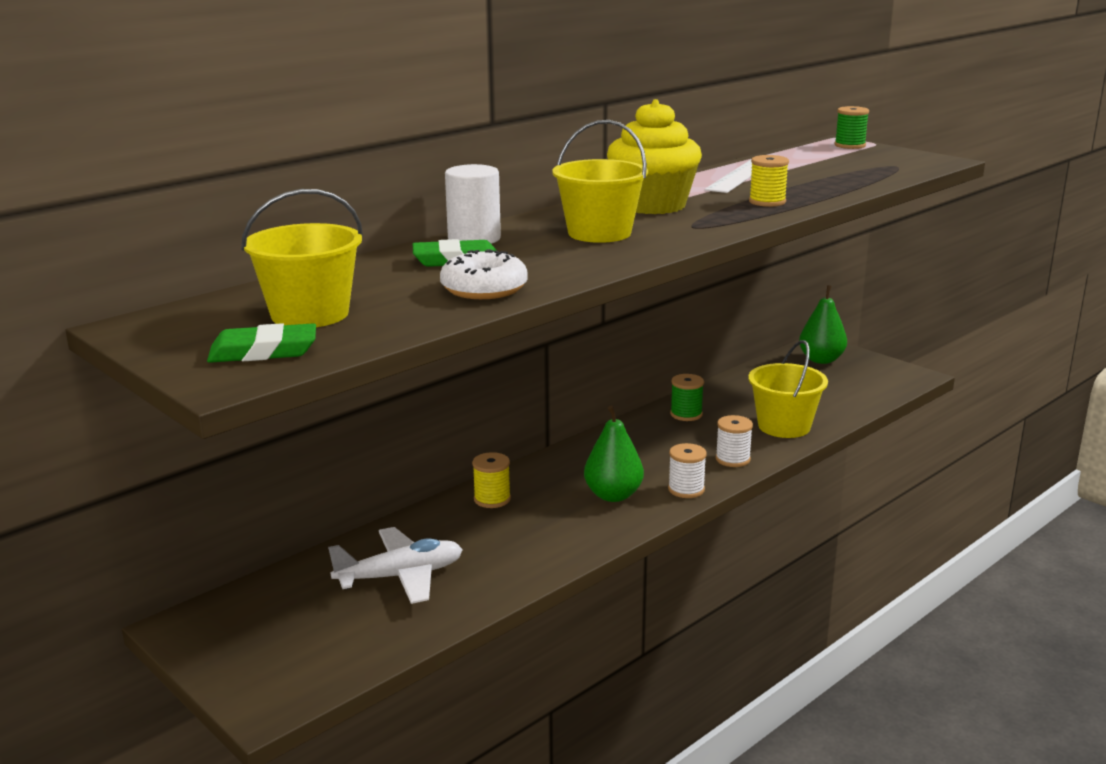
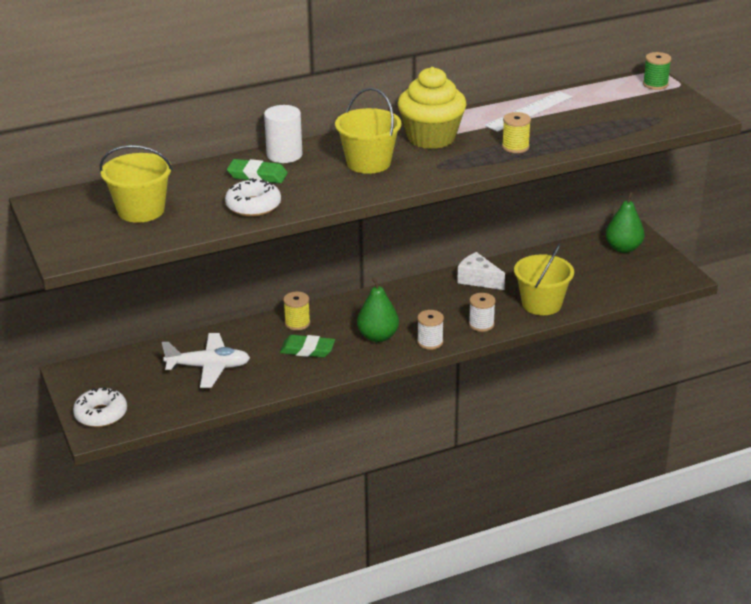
camera: 20 degrees right, 10 degrees up
(263, 351) = (99, 237): green eraser -> green eraser (307, 350)
(264, 677) = (101, 414): none -> white donut
(686, 414) = (478, 280): green spool -> white cheese

